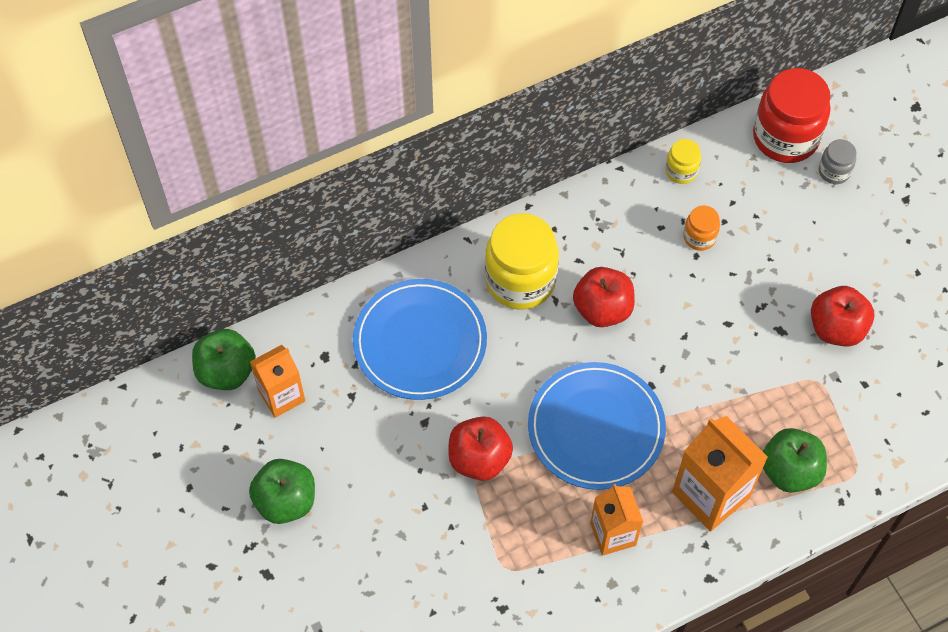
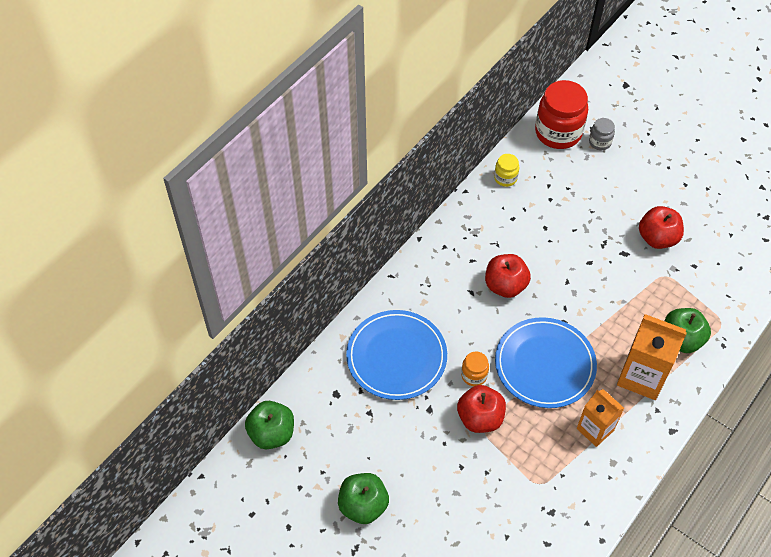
camera: 25 degrees left, 5 degrees down
(282, 396) = (320, 434): orange carton -> none
(520, 281) = (441, 289): yellow jar -> none
(699, 237) = (540, 215): orange jar -> orange jar (474, 375)

